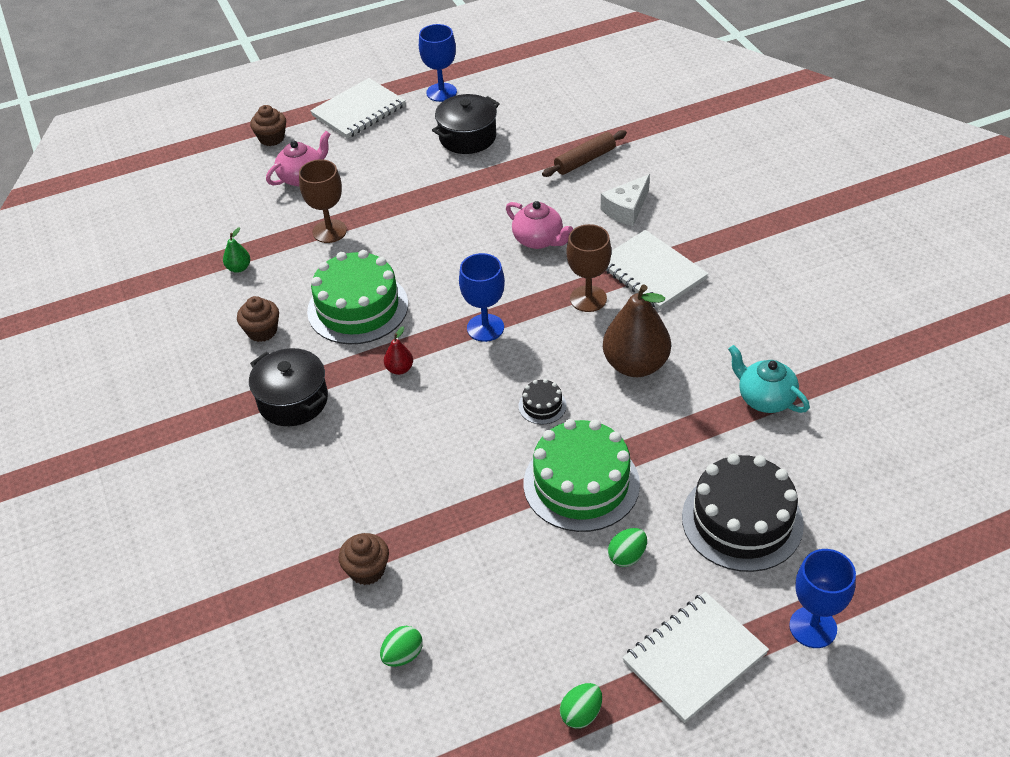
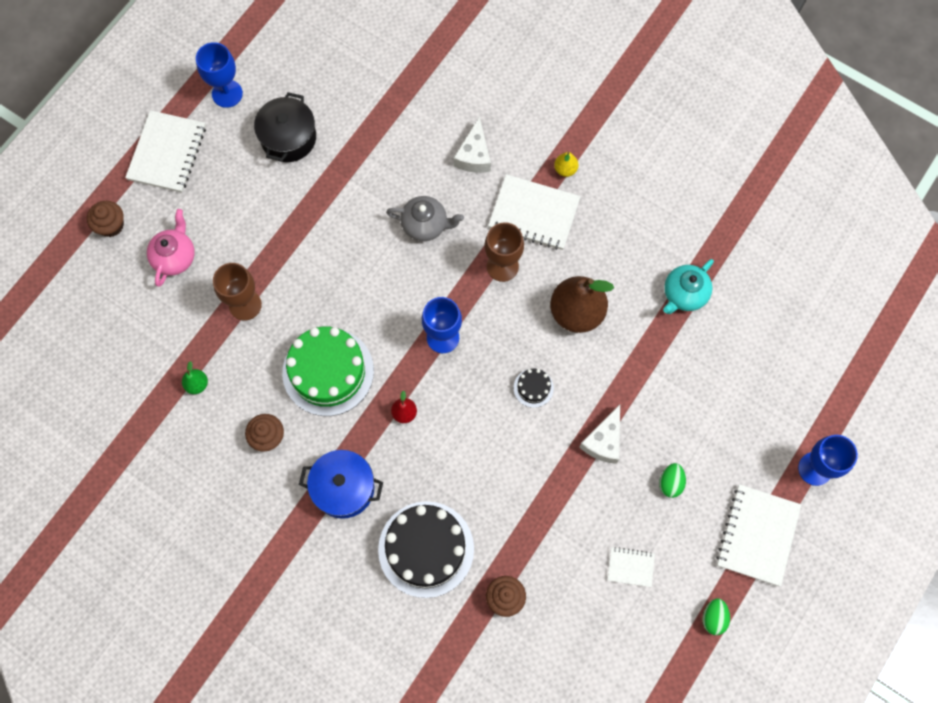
camera: 35 degrees left, 25 degrees up
(293, 400) = (343, 488): black pot -> blue pot
(403, 655) = (575, 646): green egg -> none
(522, 612) = (630, 567): none -> white notebook
(538, 240) = (425, 225): pink teapot -> grey teapot
(581, 483) = (603, 441): green cake -> white cheese
(585, 160) = (406, 116): brown rolling pin -> none
(710, 252) = (565, 169): none -> yellow pear
(742, 520) = (727, 410): black cake -> black cake (426, 549)
(765, 398) = (684, 294): turquoise teapot -> turquoise teapot turned 60 degrees counterclockwise

